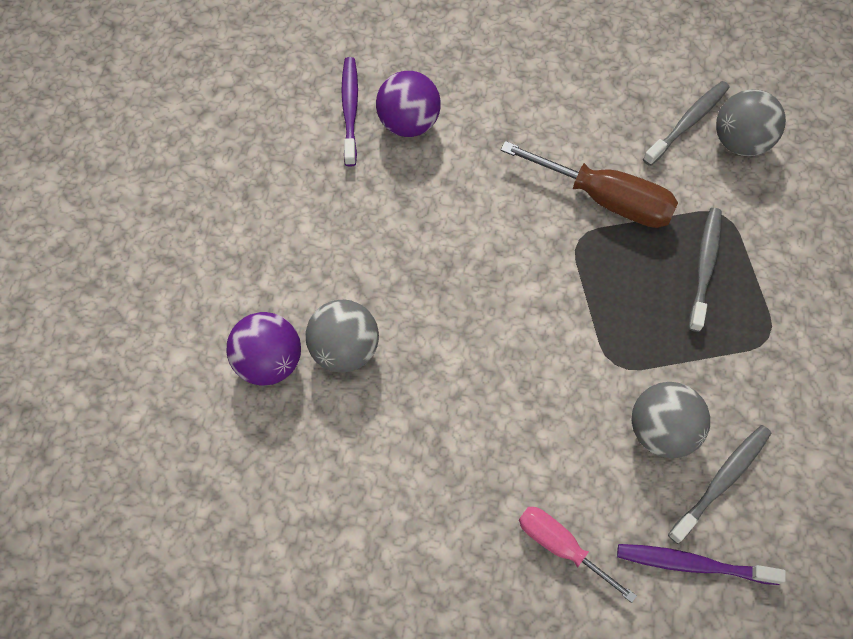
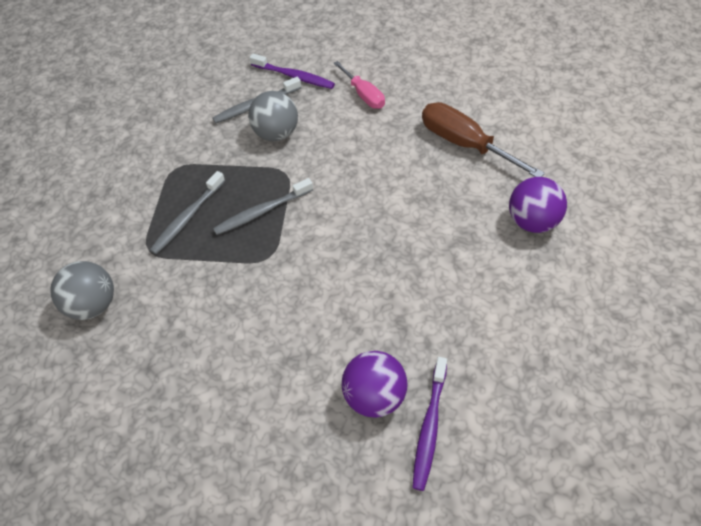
camera: 160 degrees left, 10 degrees down
(345, 349) = (473, 218): grey ball -> none
(605, 199) = (231, 283): brown screwdriver -> brown screwdriver (465, 144)
(687, 123) = (123, 333): grey toothbrush -> grey toothbrush (262, 212)

